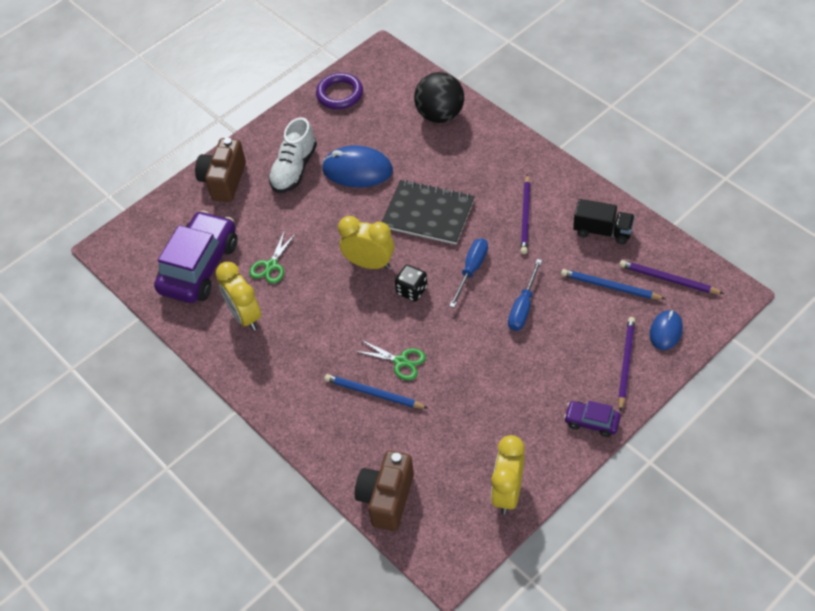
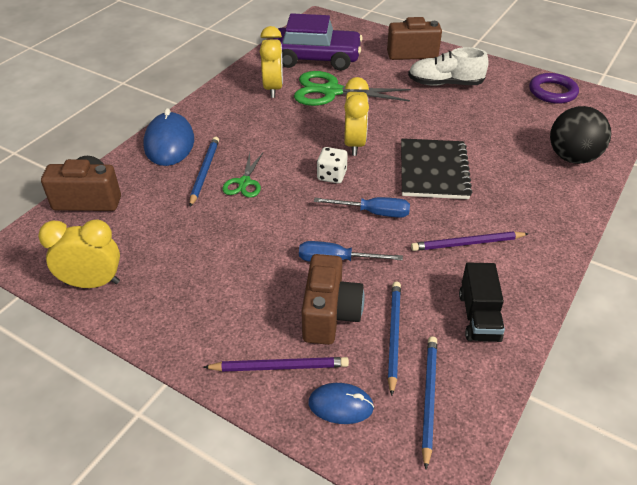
camera: 70 degrees right, 10 degrees down
(245, 316) = (273, 88): yellow clock -> yellow clock turned 135 degrees clockwise
(271, 265) = (331, 91): green scissors -> green scissors, size x1.86
(357, 170) = (465, 118): blue mouse -> blue mouse (169, 143)
(412, 290) = (331, 176): black dice -> white dice
(582, 322) = (330, 315): none -> brown camera
(591, 422) = (188, 343): purple car -> none
(668, 279) = (428, 398): purple pencil -> blue pencil

